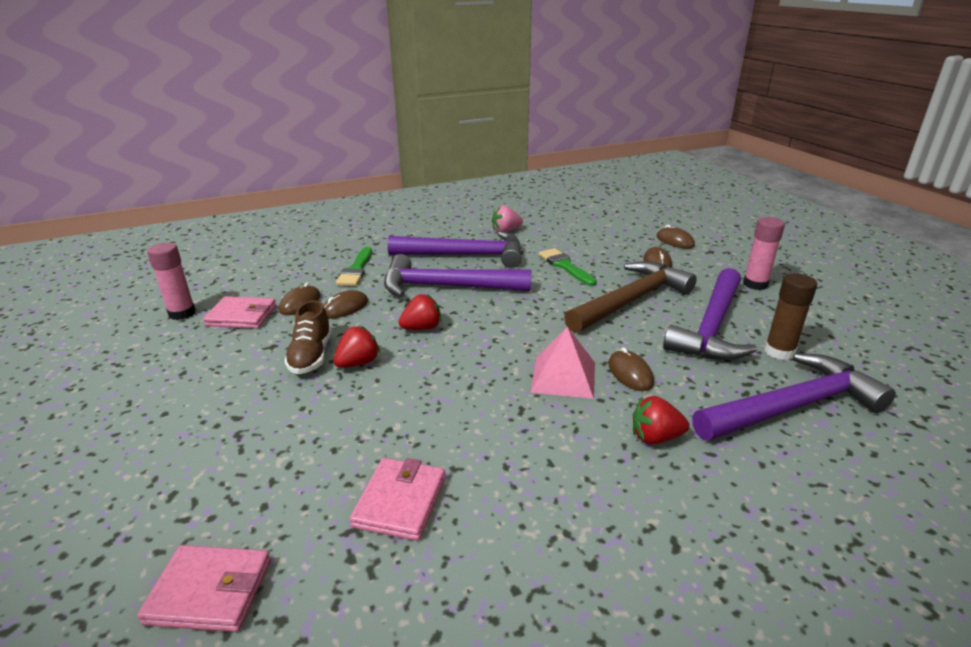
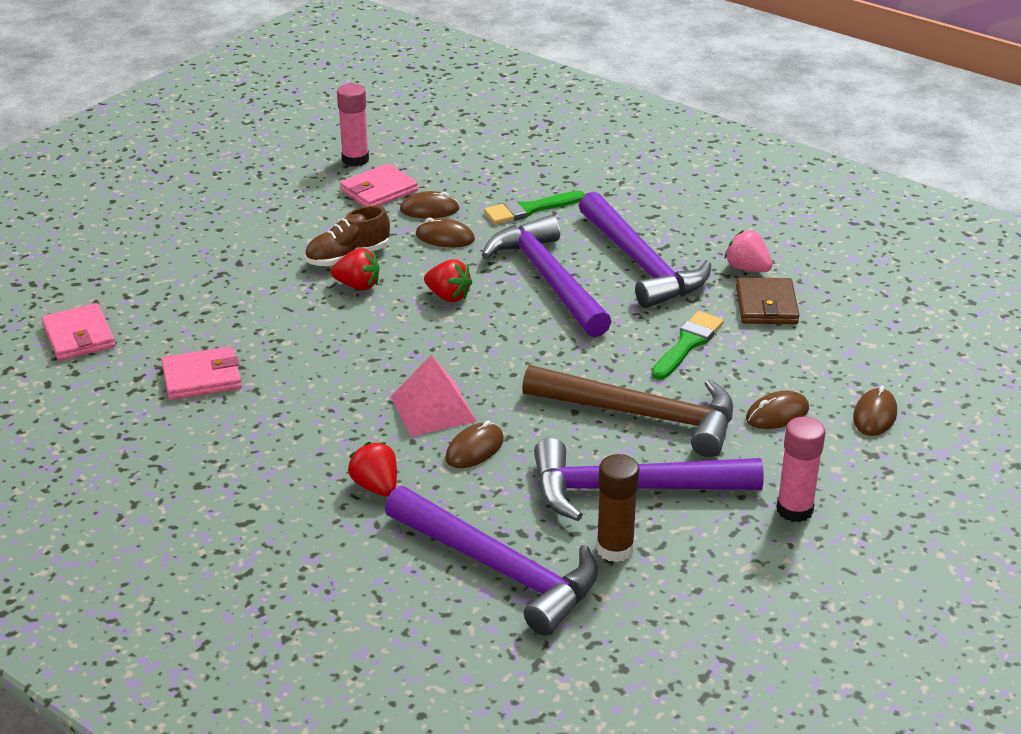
camera: 60 degrees right, 5 degrees up
(242, 316) = (379, 191): pink wallet -> pink wallet turned 75 degrees clockwise
(547, 236) = (766, 305): none -> brown wallet

